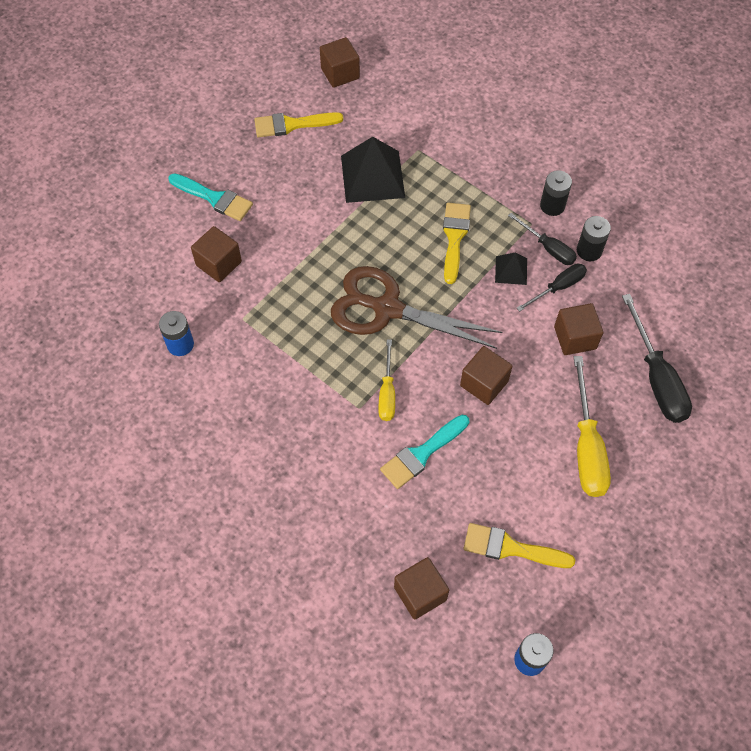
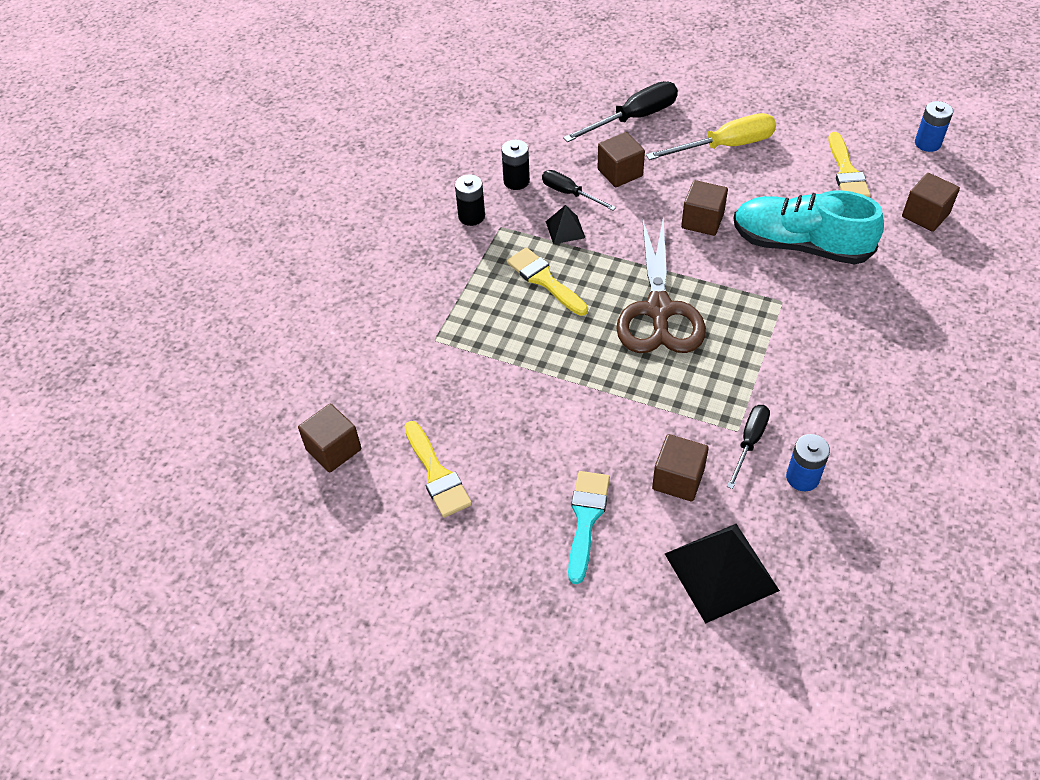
camera: 105 degrees left, 10 degrees down
(372, 176) = (489, 370): black pyramid -> black pyramid (721, 571)
(387, 393) = (753, 285): yellow screwdriver -> none
(421, 454) = (800, 245): turquoise brush -> turquoise shoe
(454, 237) = (544, 280): yellow brush -> yellow brush turned 60 degrees clockwise
(548, 248) = (526, 209): black screwdriver -> black screwdriver (749, 442)

